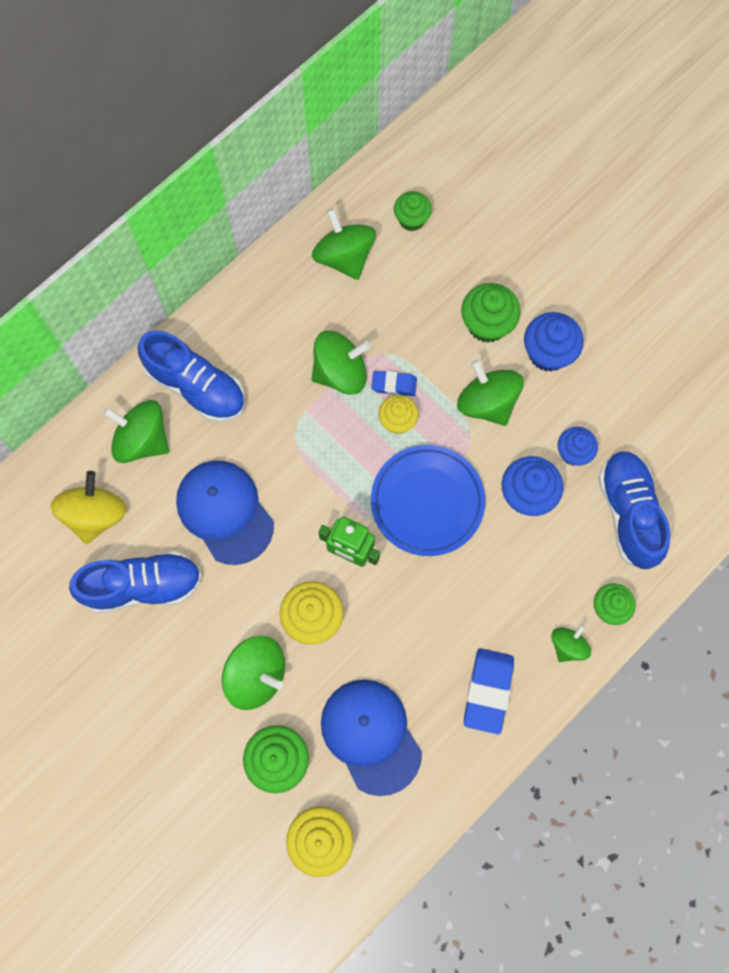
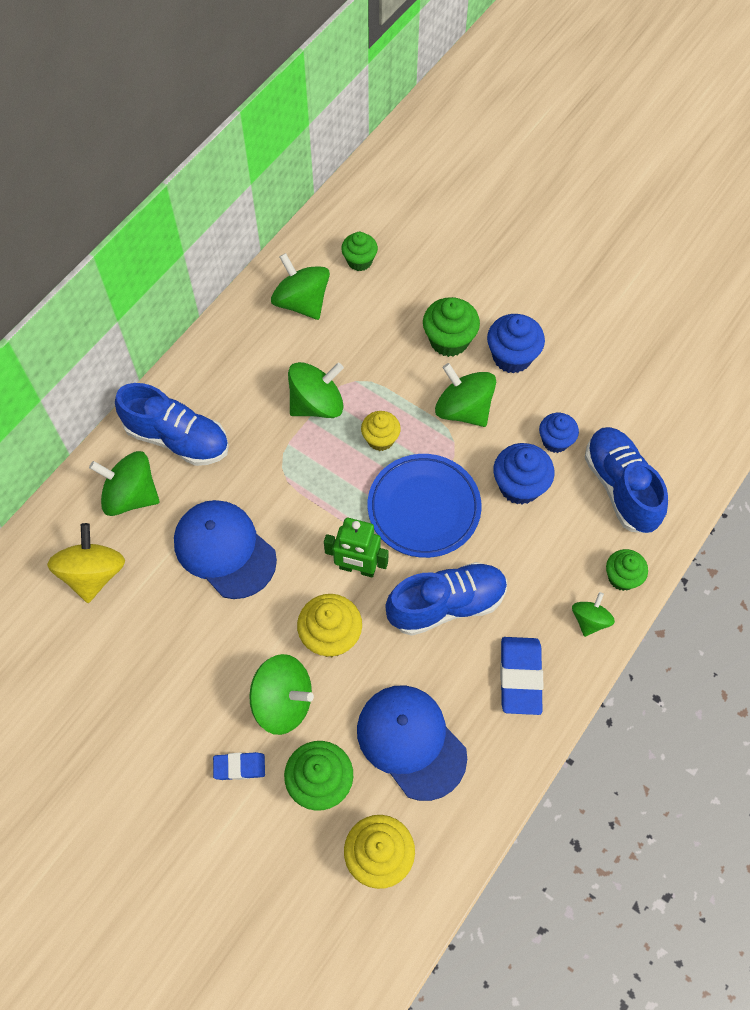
camera: 10 degrees left, 10 degrees down
(142, 586) = (152, 634): blue shoe -> blue shoe (446, 605)
(394, 385) = (370, 407): blue eraser -> blue eraser (239, 767)

